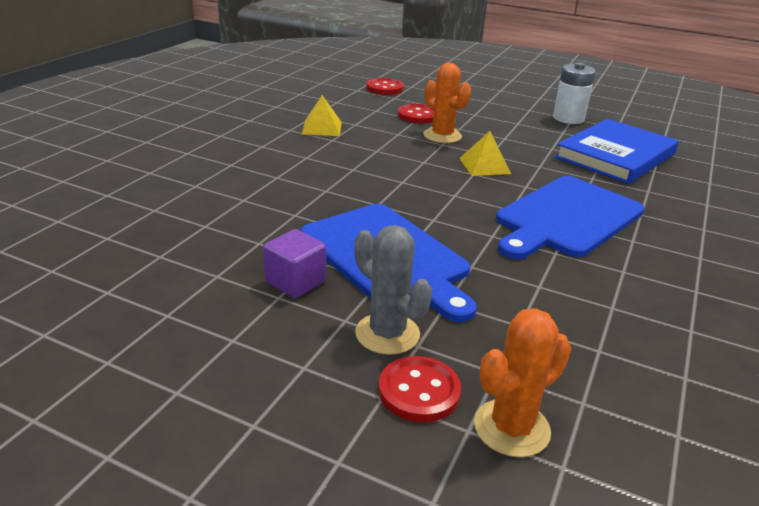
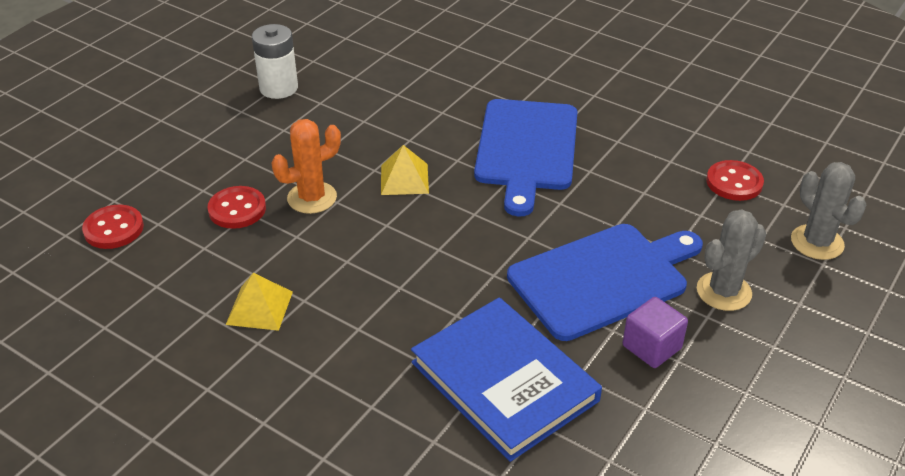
camera: 80 degrees left, 10 degrees up
(419, 391) = (790, 282): red button -> red button (734, 182)
(511, 428) = (817, 242): orange cactus -> grey cactus
(567, 218) = (527, 149): blue cutting board -> blue cutting board turned 45 degrees clockwise
(615, 156) = (390, 83): blue book -> blue book (504, 381)

